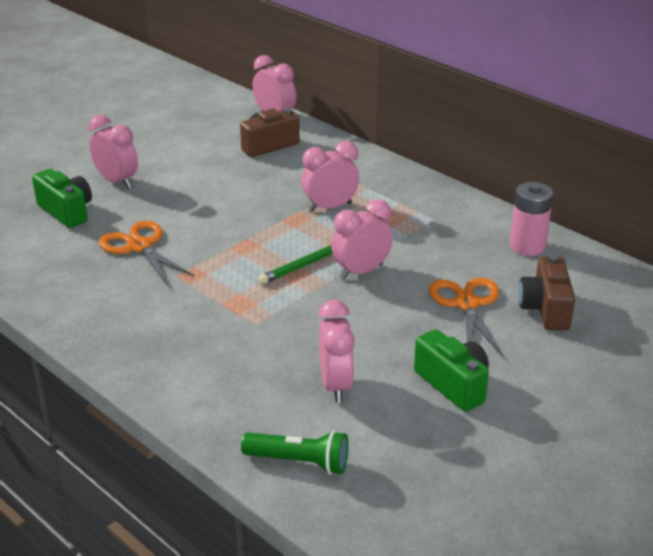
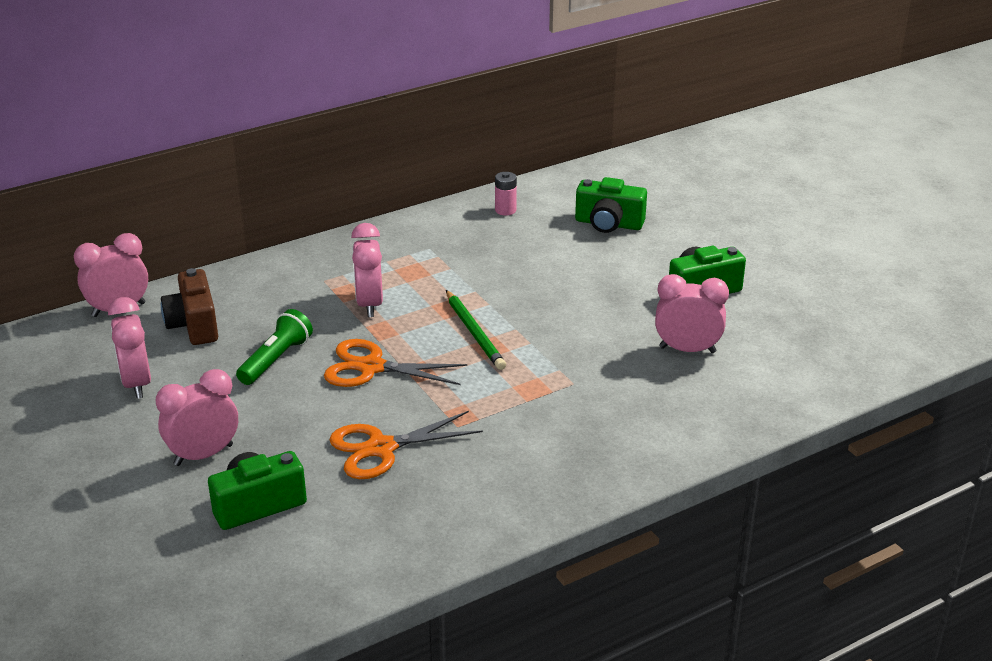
camera: 75 degrees left, 0 degrees up
(299, 462) = (789, 385): green flashlight -> green flashlight (276, 360)
(361, 271) = (506, 306): pink clock -> pink clock (137, 383)
(467, 304) = (586, 259): orange scissors -> orange scissors (371, 367)
(527, 246) = (505, 210): pink battery -> pink battery, size x0.60
(545, 309) = (608, 224): brown camera -> green camera

